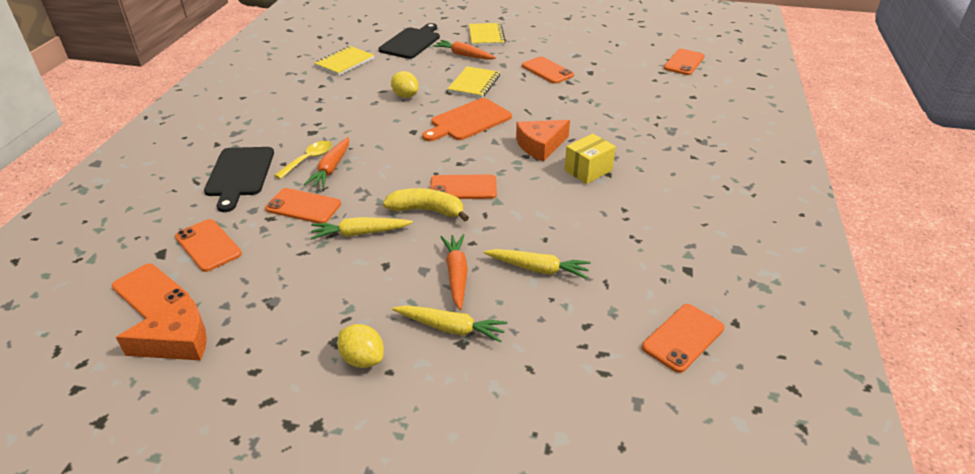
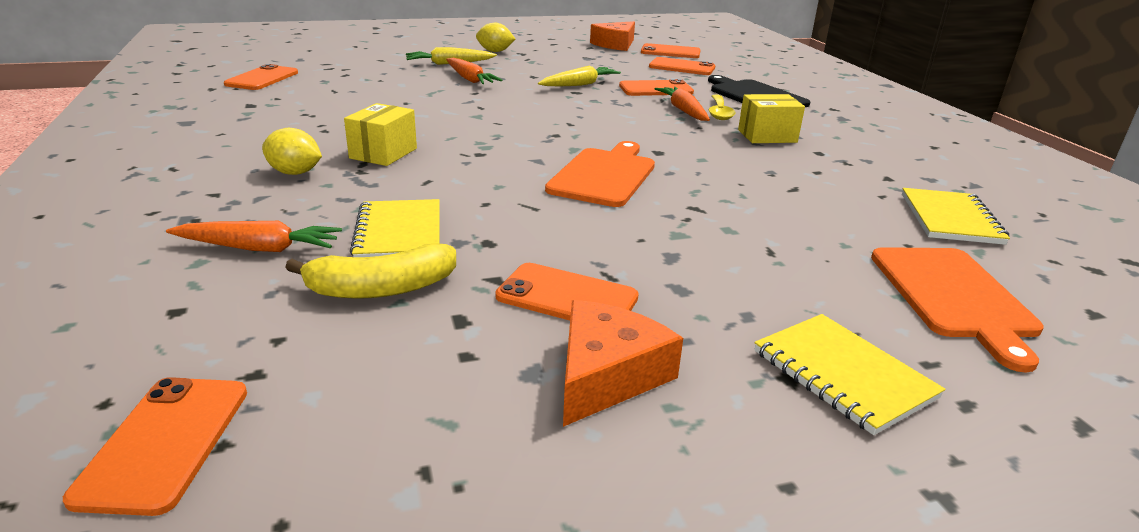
camera: 150 degrees right, 10 degrees down
(322, 128) = (767, 136): none -> yellow box
(405, 96) = (748, 189): yellow lemon -> yellow lemon (295, 173)
(411, 42) = (953, 296): black cutting board -> orange cutting board
(427, 210) = (541, 101): yellow banana -> yellow banana (381, 288)
(463, 188) = (525, 119): orange phone -> none
(464, 55) = (792, 291): orange carrot -> orange carrot (259, 248)
(474, 84) = (675, 231): yellow notebook -> yellow notebook (399, 232)
(538, 269) = (401, 89): yellow carrot -> none
(540, 146) = (468, 166): orange cheese -> orange cheese (607, 375)

